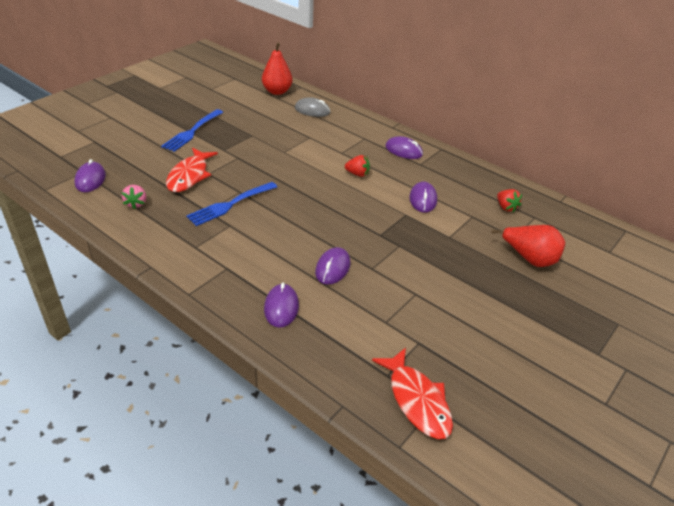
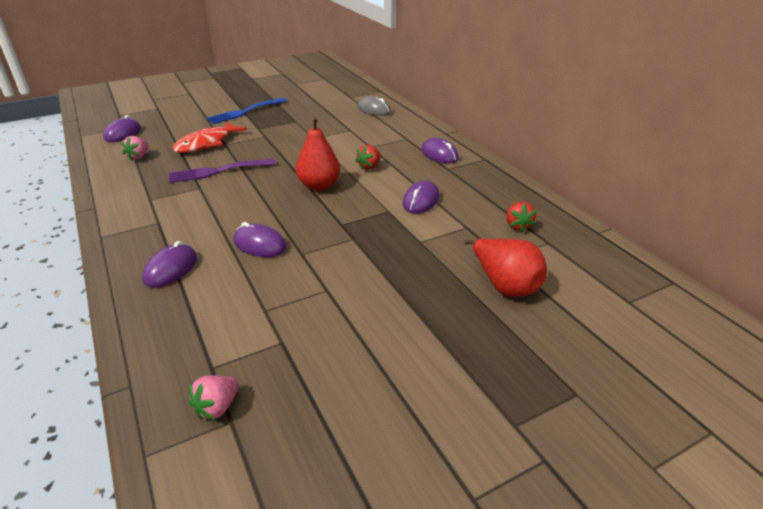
camera: 25 degrees right, 5 degrees down
(230, 204) = (218, 171): blue fork -> purple fork
(277, 91) = (354, 92): red pear -> red pear (319, 186)
(332, 268) = (260, 244): purple mouse -> purple mouse turned 75 degrees clockwise
(357, 174) = (369, 166): red strawberry -> red strawberry turned 90 degrees clockwise
(417, 400) = (217, 407): red fish -> pink strawberry

